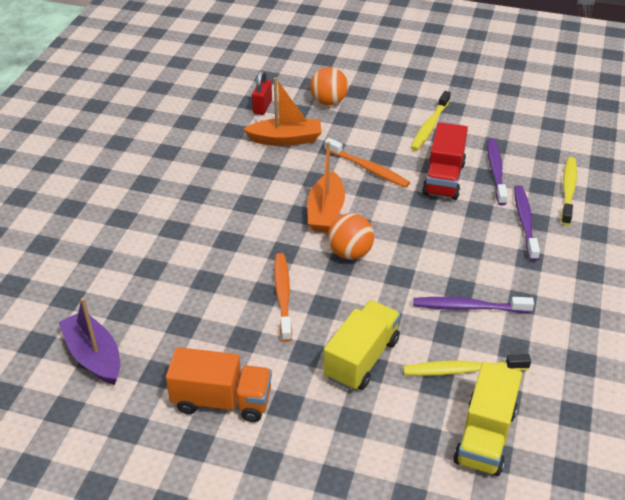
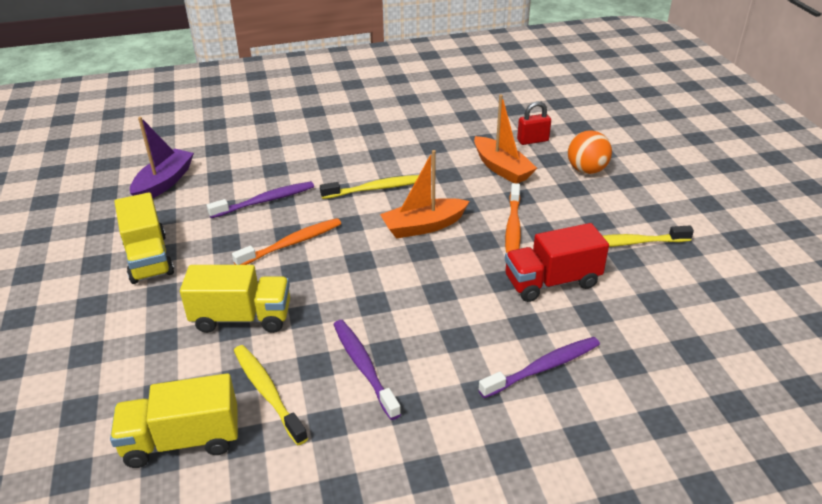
camera: 60 degrees right, 5 degrees down
(222, 401) = (148, 258): orange truck -> yellow truck
(350, 253) = (379, 261): orange ball -> none
(496, 171) = (609, 316): purple toothbrush -> purple toothbrush (265, 201)
(568, 190) = (641, 388): yellow toothbrush -> yellow toothbrush (376, 188)

